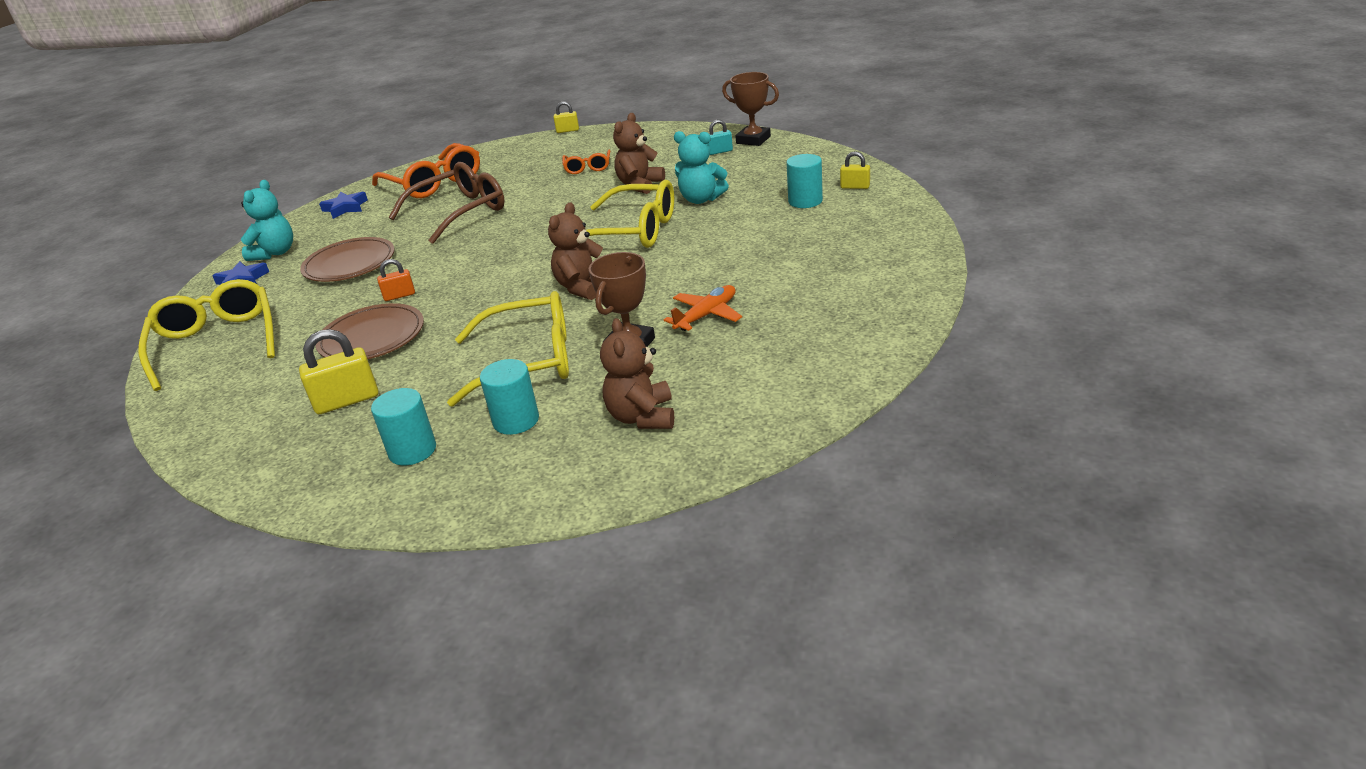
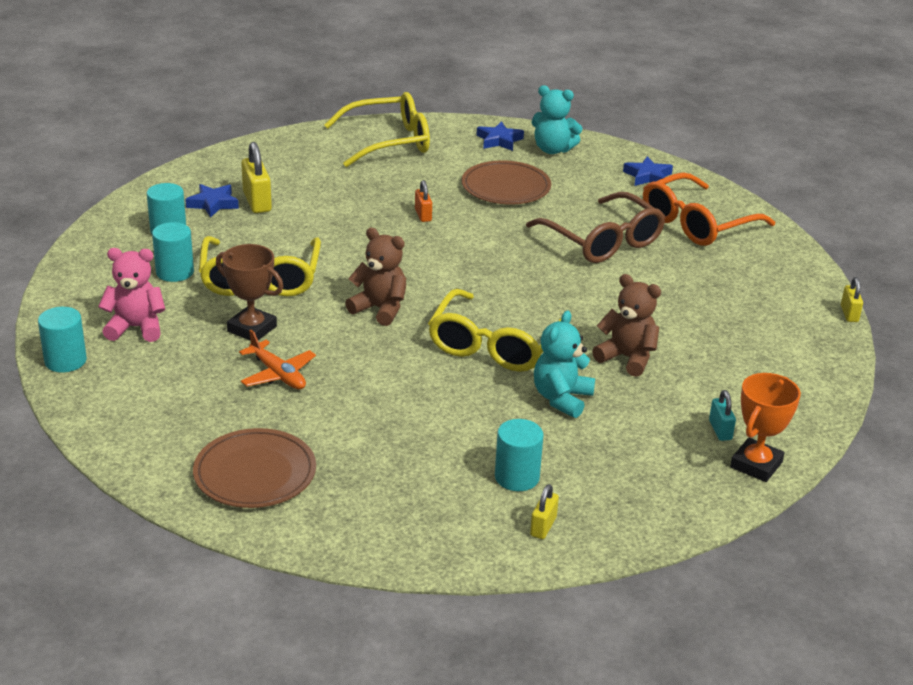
camera: 90 degrees right, 0 degrees up
(344, 432) = (213, 204): none -> blue star
(372, 337) = (352, 206): brown plate -> brown plate (255, 473)
(588, 167) = (703, 324): orange glasses -> none
(642, 417) = (136, 328): brown teddy bear -> pink teddy bear
(722, 449) = (65, 361): none -> turquoise cylinder
(753, 140) = (756, 465): brown trophy -> orange trophy

